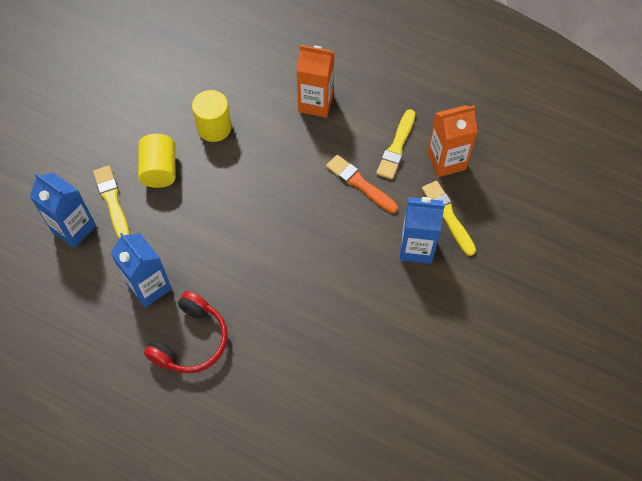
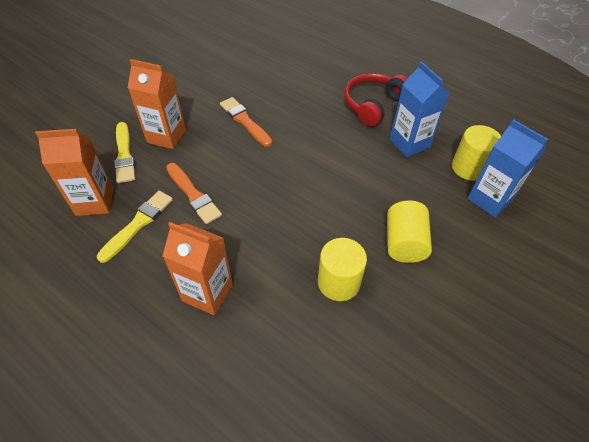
camera: 170 degrees left, 10 degrees down
(87, 264) = (469, 168): none -> yellow cylinder
(112, 201) = (454, 219): yellow brush -> none
(338, 285) = (245, 121): none -> orange brush
(416, 248) = (166, 136): blue carton -> orange carton

